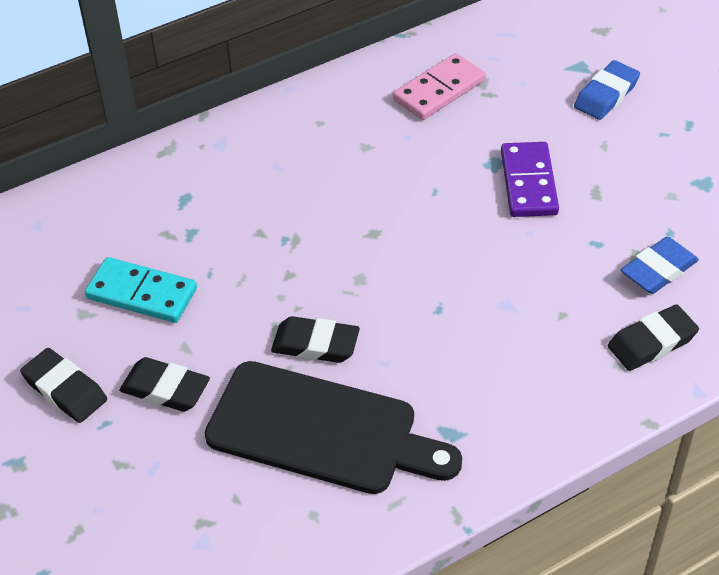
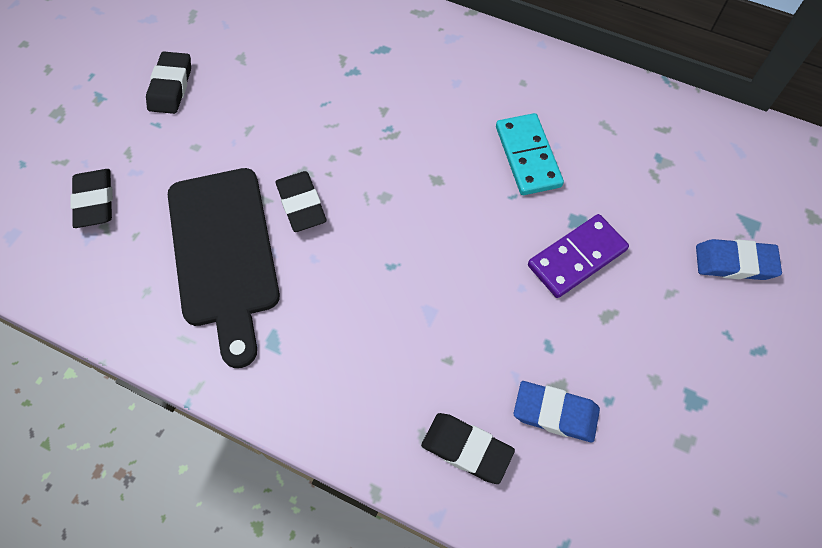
camera: 55 degrees right, 15 degrees up
(142, 293) = (279, 77): turquoise domino -> turquoise domino (528, 156)
(165, 389) = (204, 139): black eraser -> black eraser (95, 201)
(439, 90) = (627, 139): pink domino -> none

